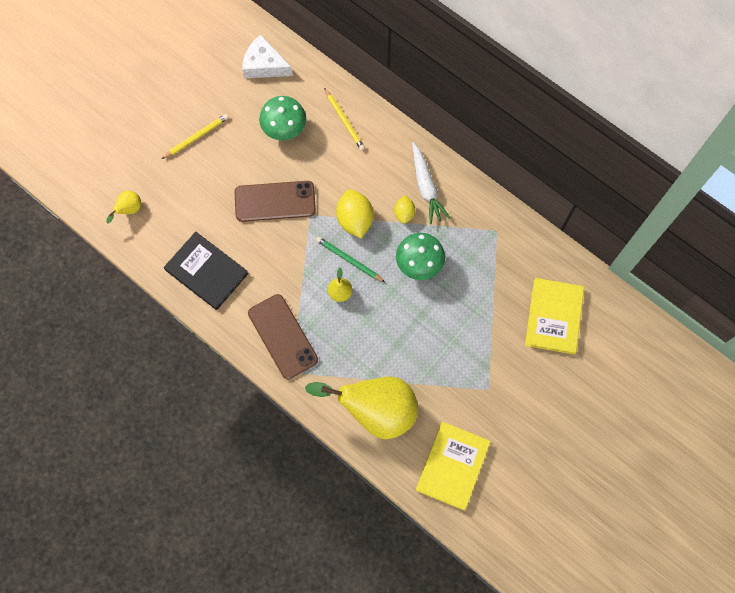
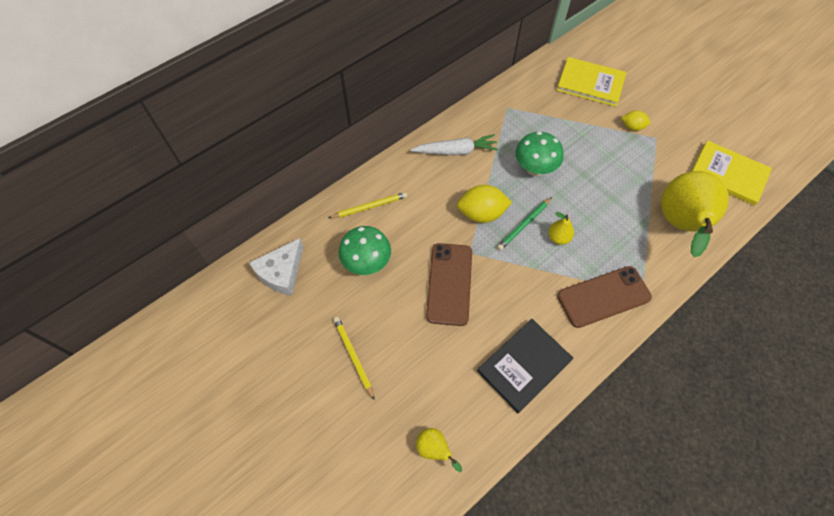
camera: 80 degrees left, 10 degrees down
(404, 213) = (480, 172): yellow lemon -> yellow lemon (632, 127)

